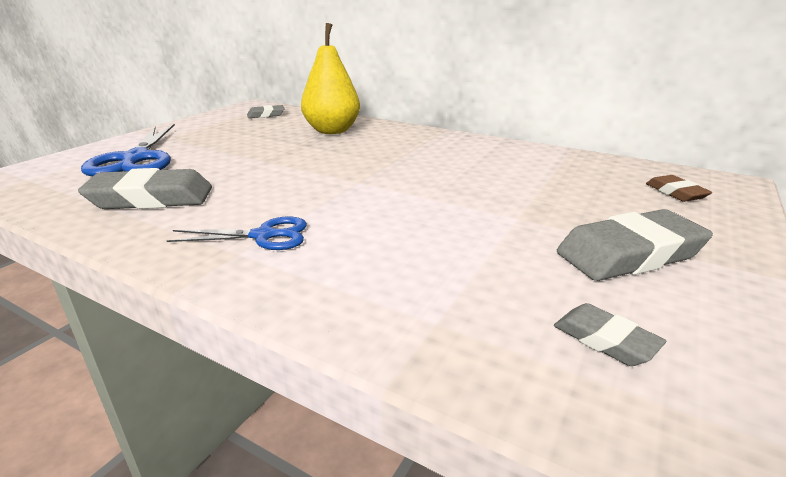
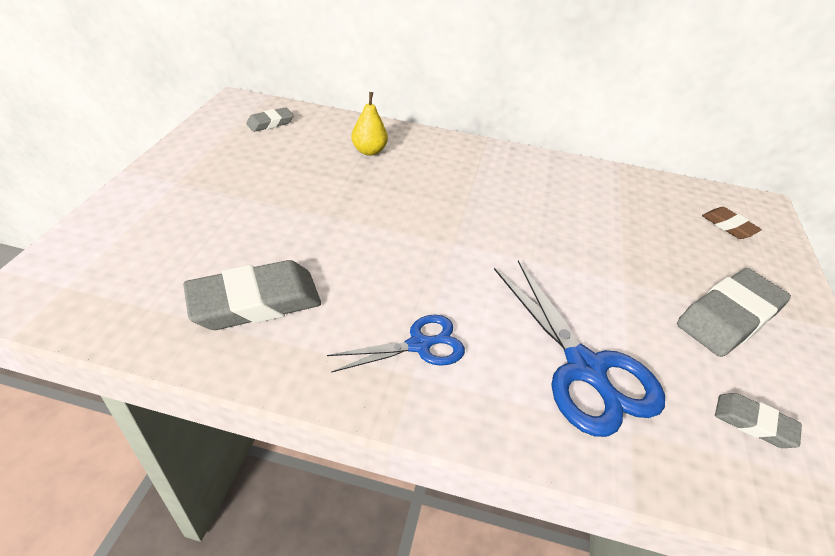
camera: 20 degrees left, 15 degrees up
(136, 159) = (176, 230): blue scissors -> blue scissors (585, 369)
(332, 131) = (369, 151): yellow pear -> yellow pear, size x0.55

